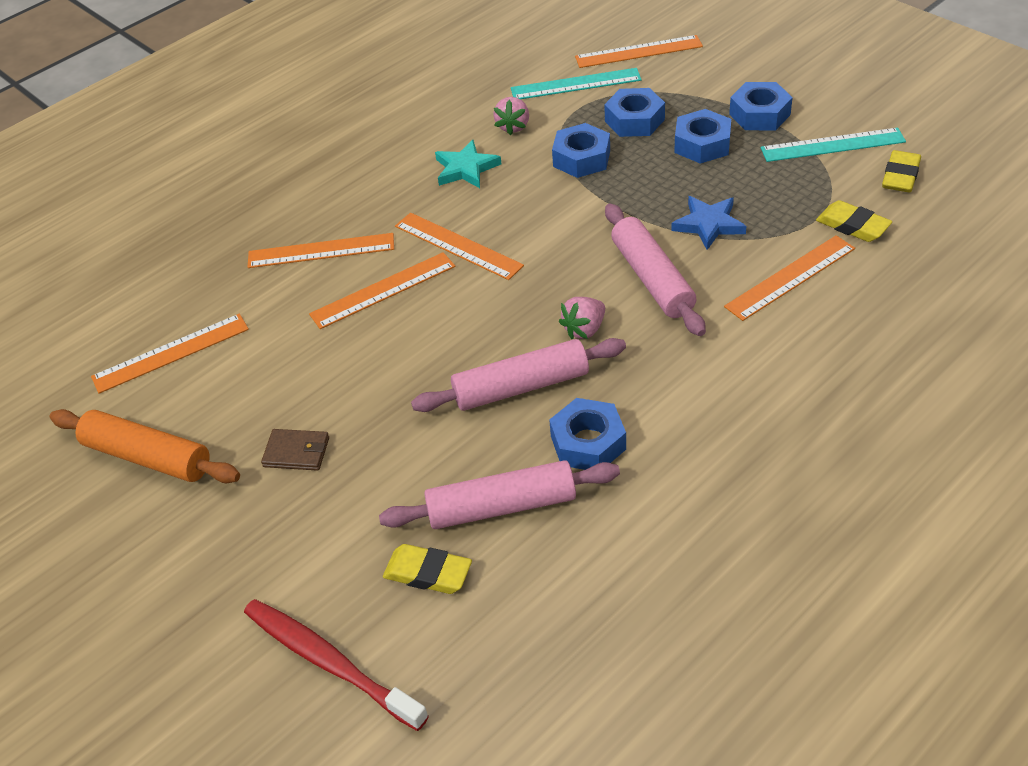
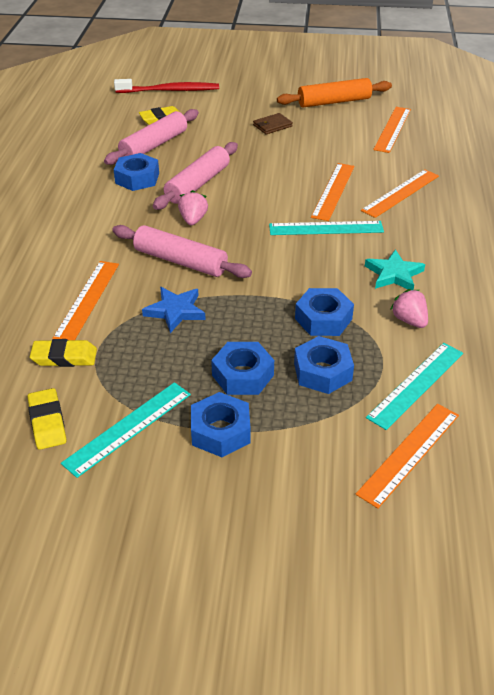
camera: 135 degrees right, 5 degrees down
(458, 246) = (326, 228): orange ruler -> turquoise ruler

